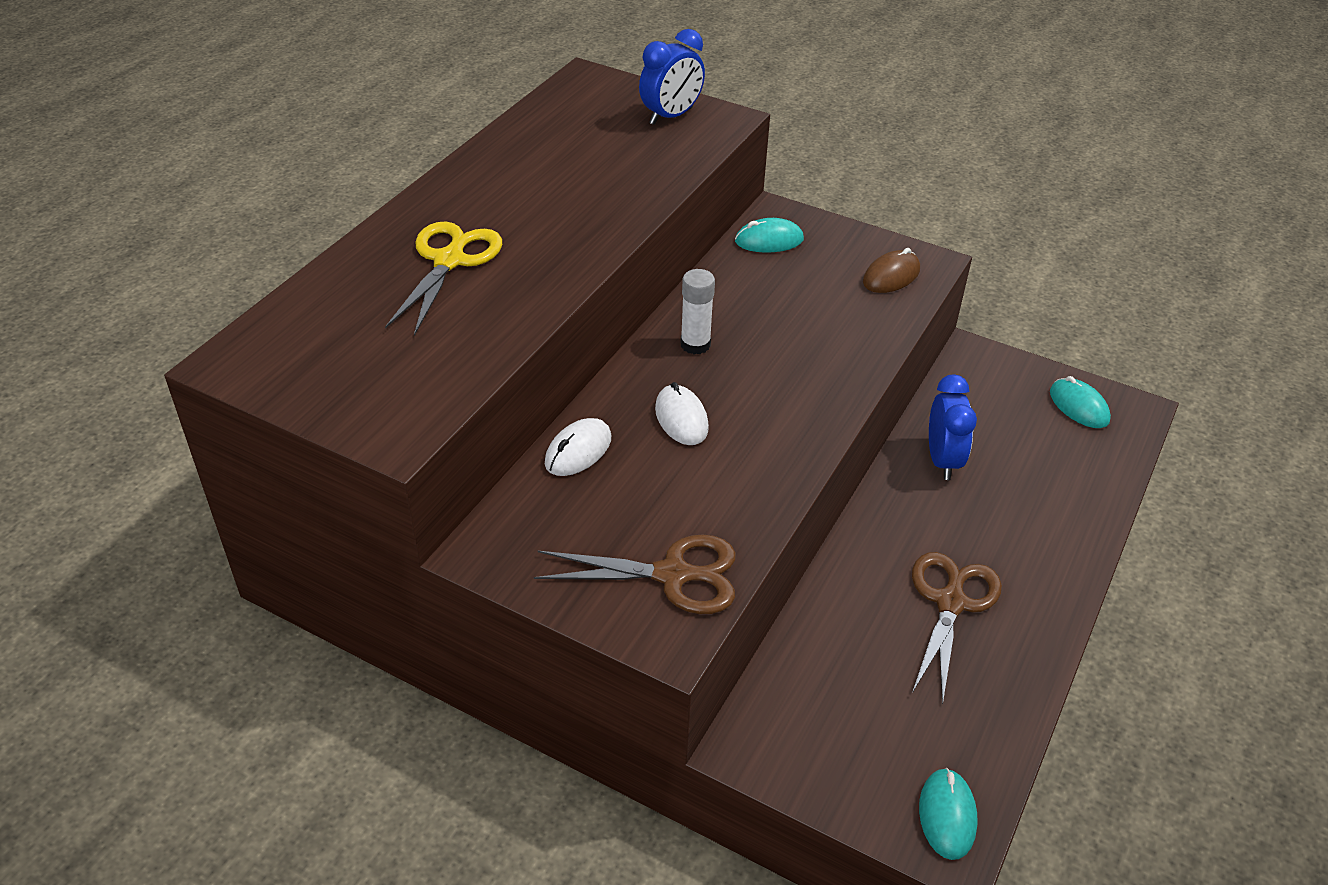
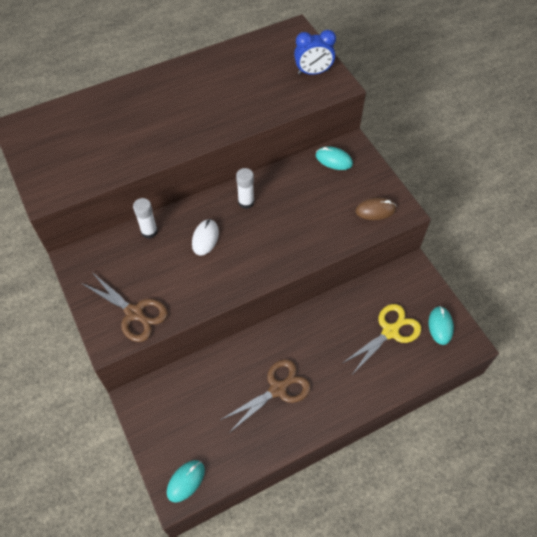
camera: 35 degrees right, 15 degrees up
(450, 260) = (140, 114): yellow scissors -> yellow scissors (390, 331)
(578, 451) = (149, 231): white mouse -> white glue stick
(942, 460) = (342, 317): blue clock -> none

